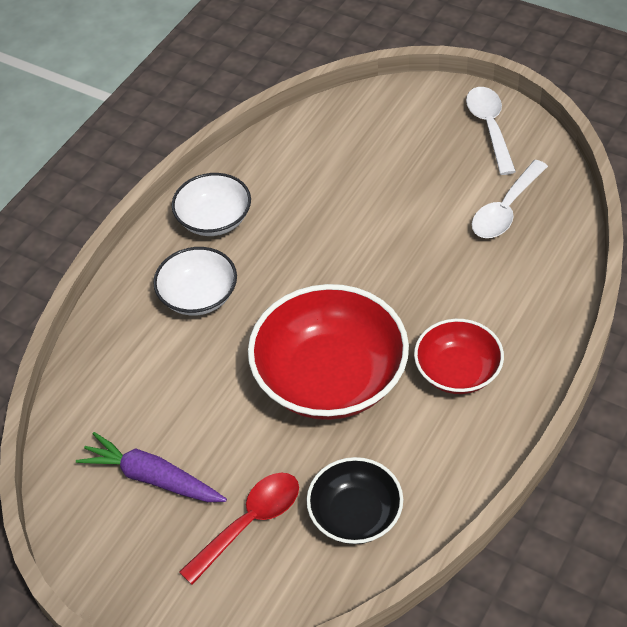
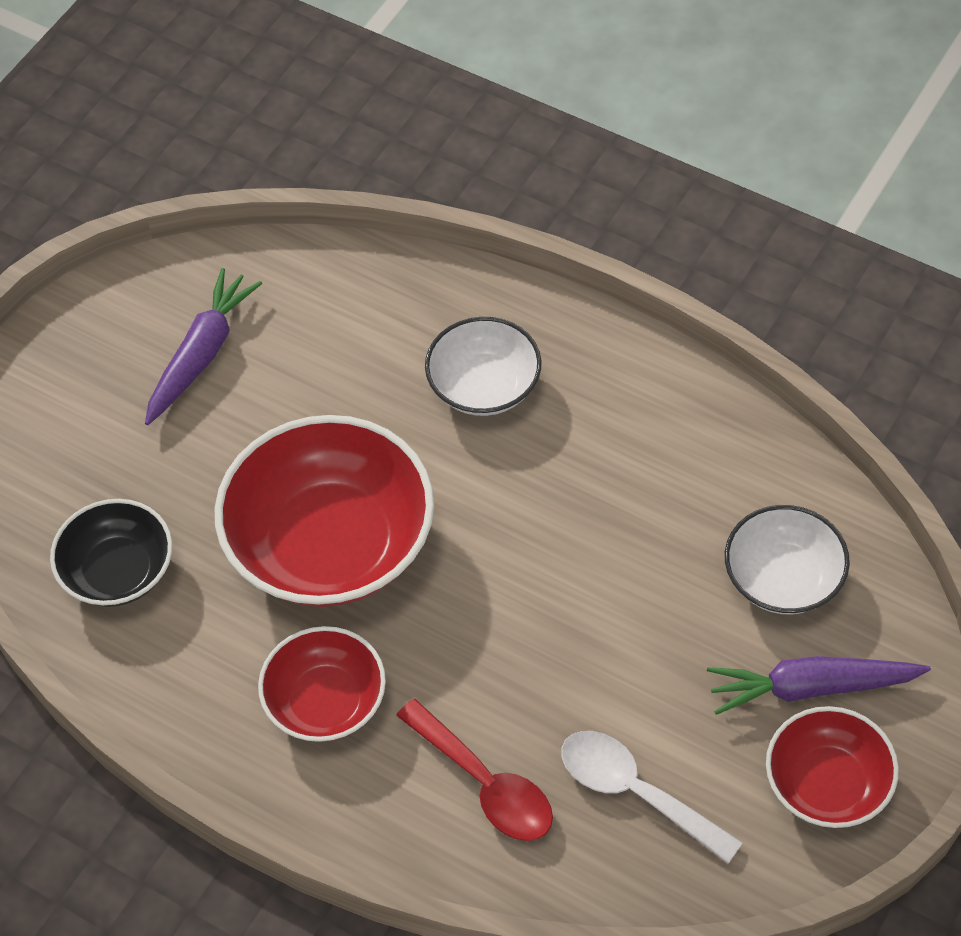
camera: 90 degrees right, 5 degrees up
(214, 219) = (626, 397): white bowl -> white bowl (783, 578)
(250, 523) = (124, 458): red spoon -> red spoon (485, 784)
(428, 133) = (811, 688): none -> purple carrot
(489, 127) = (827, 784): white spoon -> red bowl

